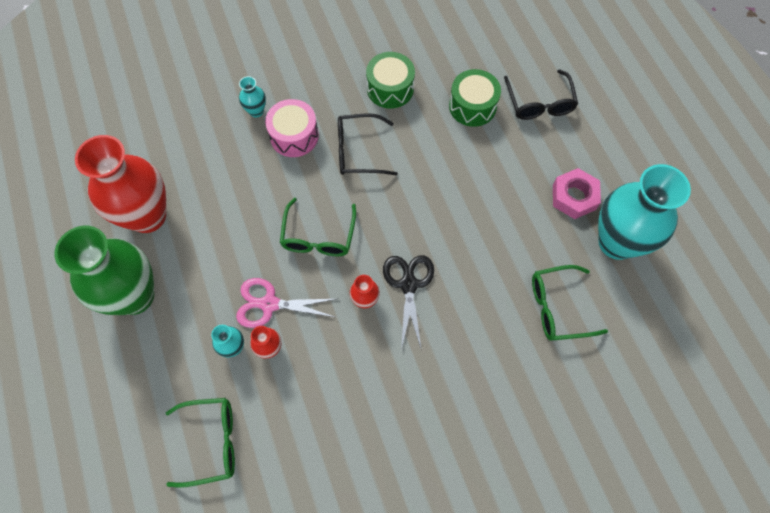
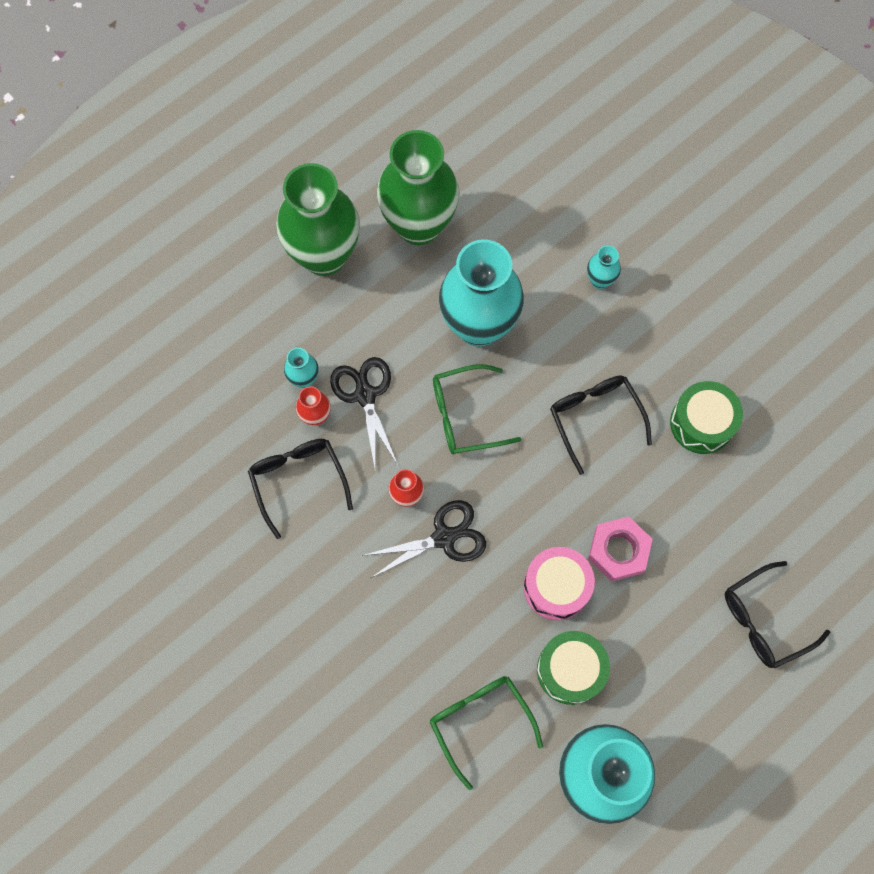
camera: 70 degrees right, 5 degrees up
(147, 216) = (419, 225): red vase -> green vase
(211, 442) = (201, 399): green glasses -> none
(251, 202) = (478, 325): none -> turquoise vase
(269, 304) = (365, 395): pink scissors -> black scissors
(294, 136) = (584, 336): pink drum -> pink drum (556, 587)
(319, 381) = (298, 481): none -> black glasses
(472, 106) = (721, 534): green drum -> green drum (570, 670)
(574, 197) = (639, 703): pink nut -> pink nut (618, 551)

